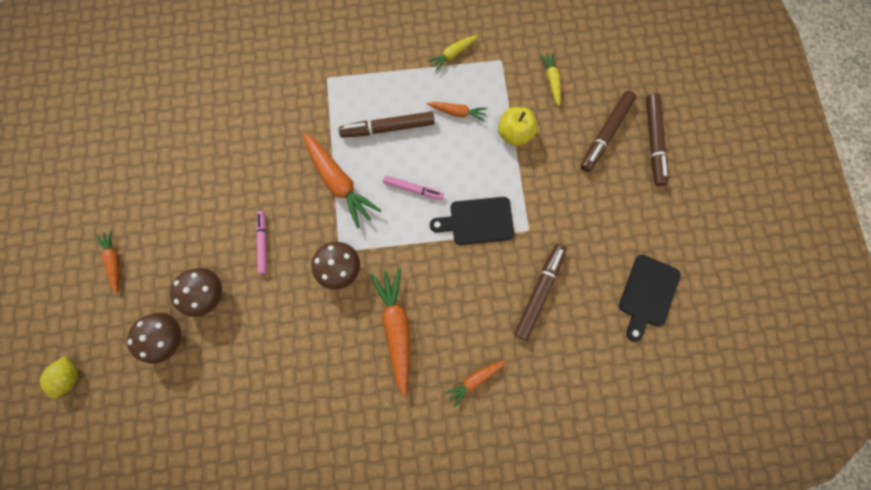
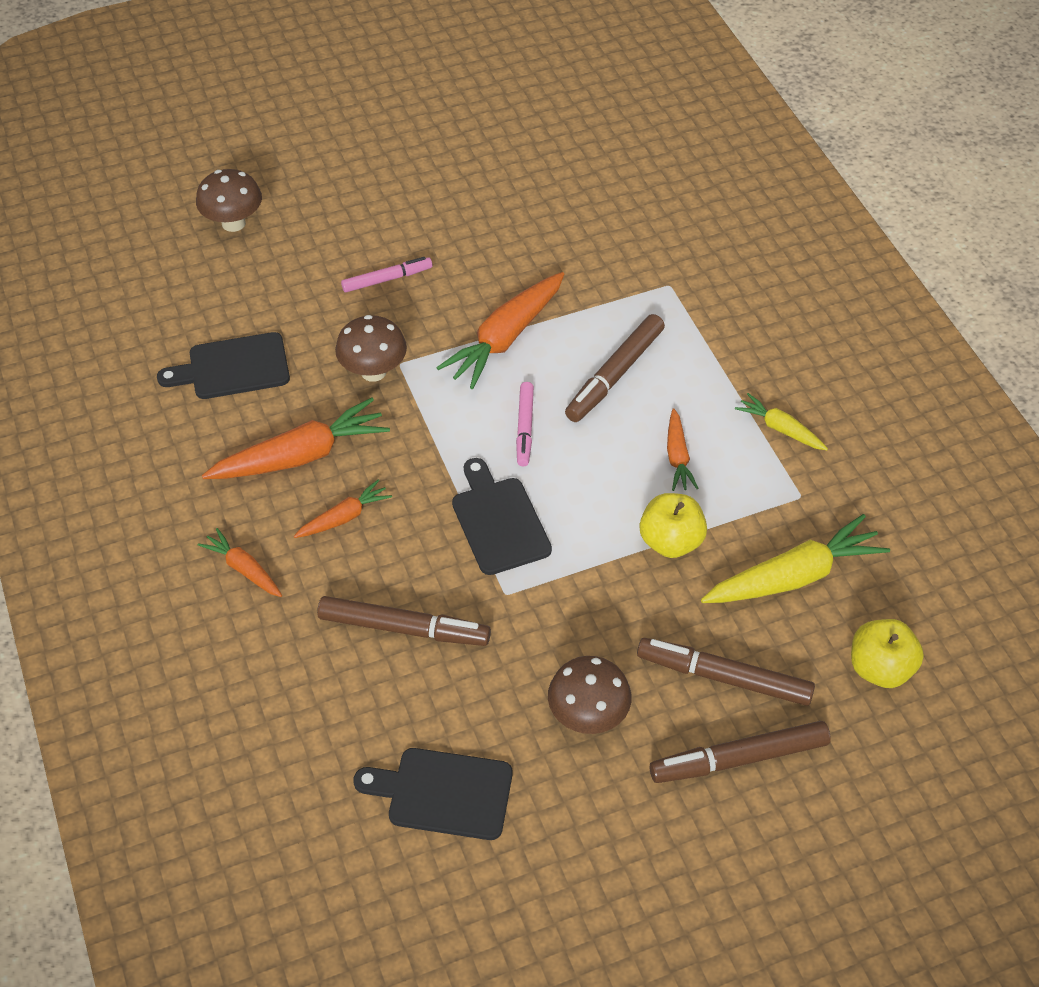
camera: 75 degrees right, 25 degrees down
(71, 376) = (166, 149): yellow lemon -> none
(114, 261) = (320, 144): orange carrot -> orange carrot (344, 517)
(210, 294) = (300, 244): brown mushroom -> brown mushroom (588, 716)
(308, 360) = (233, 367): none -> black cutting board
(388, 128) = (615, 375): brown marker -> brown marker turned 120 degrees counterclockwise
(551, 80) = (794, 576): yellow carrot -> yellow carrot, size x1.84
(614, 60) = (880, 668): none -> yellow apple

